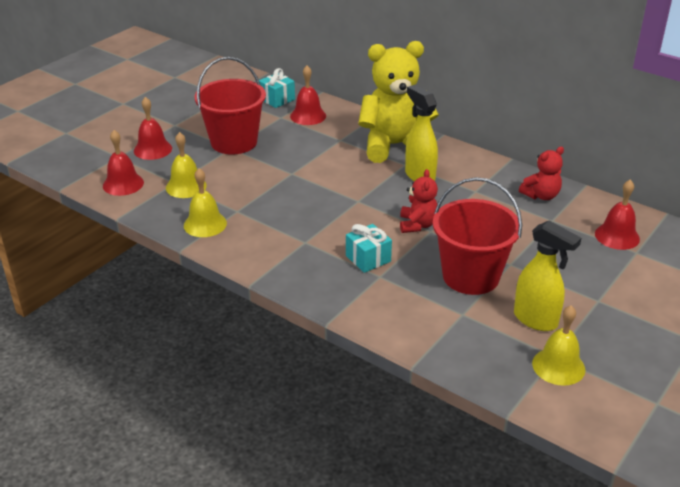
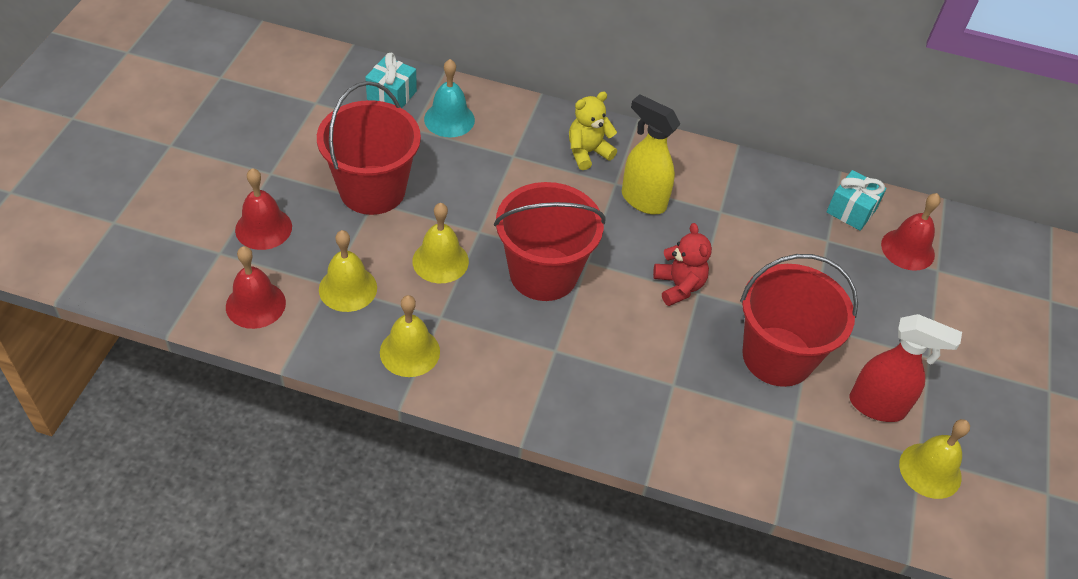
camera: 25 degrees left, 15 degrees up
(255, 183) = (440, 261): none -> yellow bell
(308, 116) = (449, 119): red bell -> turquoise bell
(322, 201) = (543, 273): none -> red bucket
(368, 258) = (646, 359): turquoise gift -> turquoise gift (851, 211)
(394, 146) = (587, 152): yellow teddy bear -> yellow teddy bear, size x0.49
(536, 320) = (877, 406): yellow spray bottle -> red spray bottle
(541, 195) = (798, 202): red teddy bear -> none

